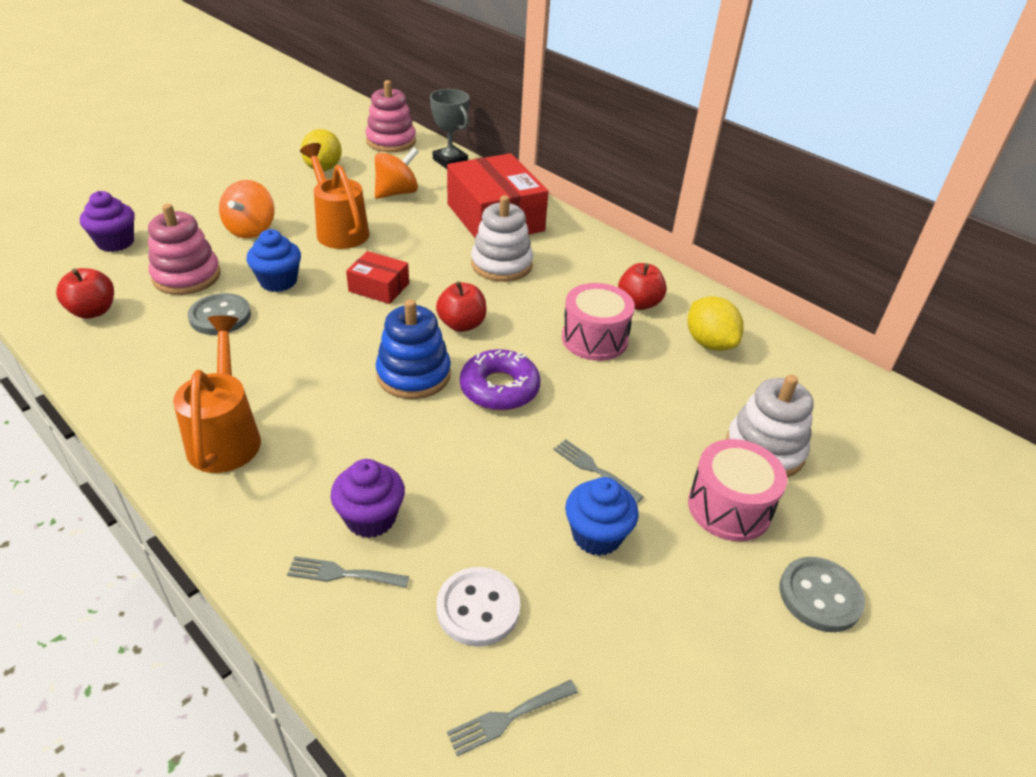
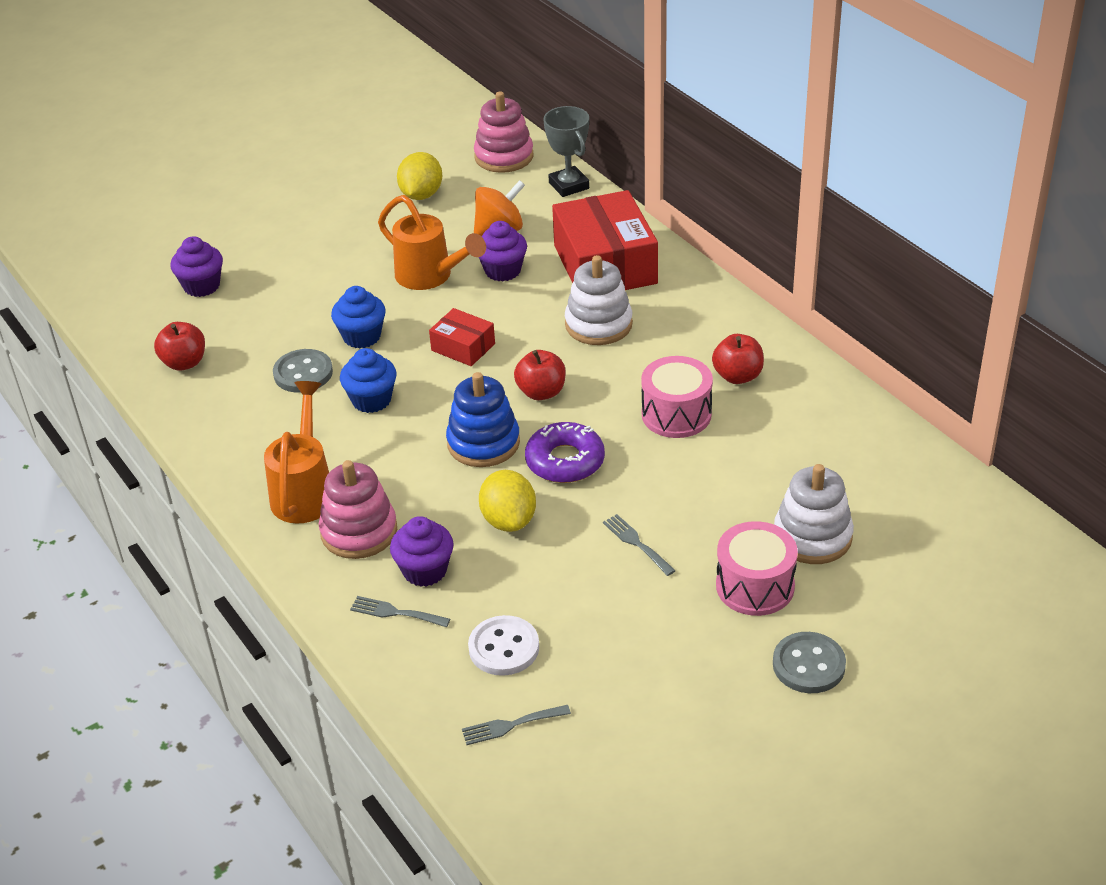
camera: 15 degrees right, 0 degrees up
(187, 276) = (271, 328): pink stacking toy -> pink stacking toy (359, 531)
(251, 229) = (337, 274): orange spinning top -> none
(339, 230) = (430, 276): orange watering can -> orange watering can turned 150 degrees clockwise
(405, 224) = (503, 270): none -> purple cupcake
(596, 535) = (622, 600): blue cupcake -> blue cupcake (371, 400)
(709, 343) = (799, 424): yellow lemon -> yellow lemon (509, 520)

